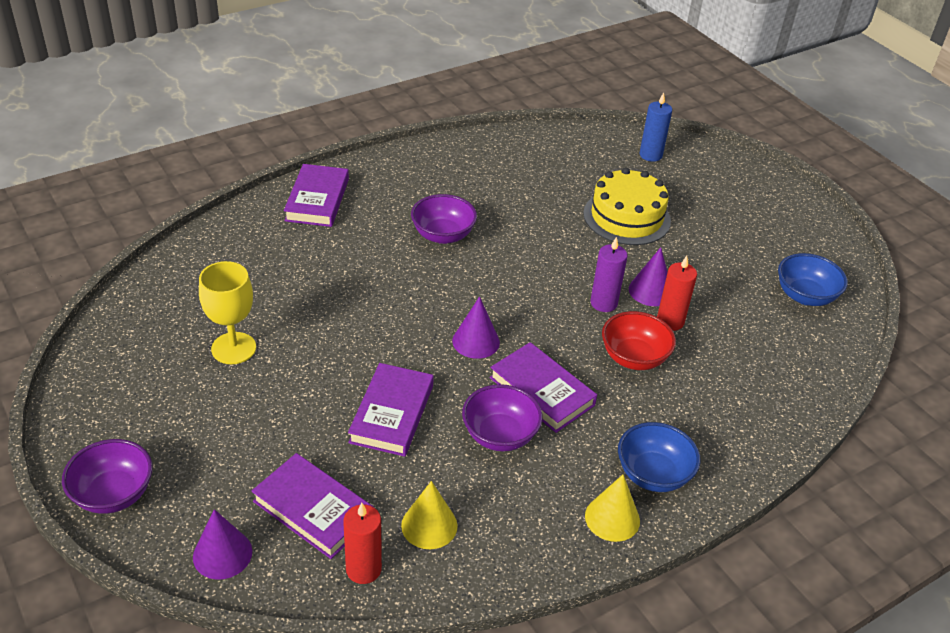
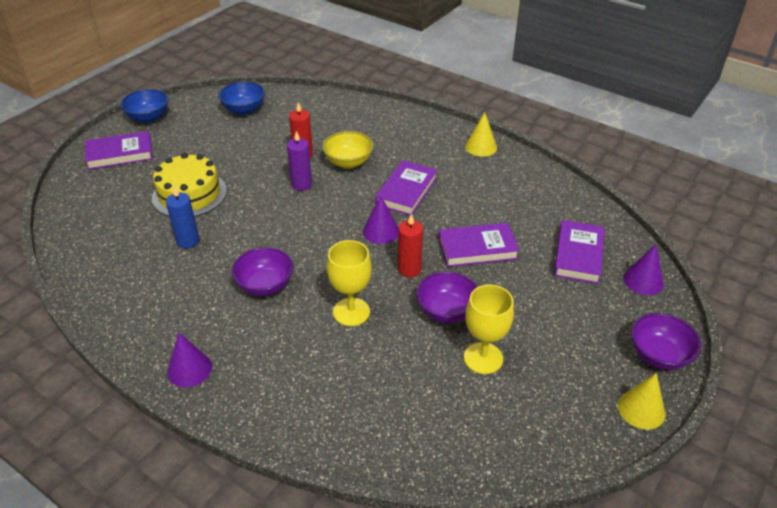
camera: 110 degrees left, 0 degrees up
(317, 200) = (253, 391): purple book -> purple book (120, 154)
(363, 569) = (595, 221): red candle -> red candle (409, 269)
(365, 280) = (351, 312): none -> yellow goblet
(429, 525) = (545, 206): yellow cone -> yellow cone (641, 409)
(500, 435) = (456, 198): purple bowl -> purple bowl (446, 311)
(634, 358) = (348, 162): red bowl -> yellow bowl
(650, 155) = (89, 198): blue candle -> blue candle (188, 241)
(650, 291) = (275, 167): purple cone -> purple cone (189, 369)
(653, 474) = (439, 139): blue bowl -> blue bowl (148, 118)

